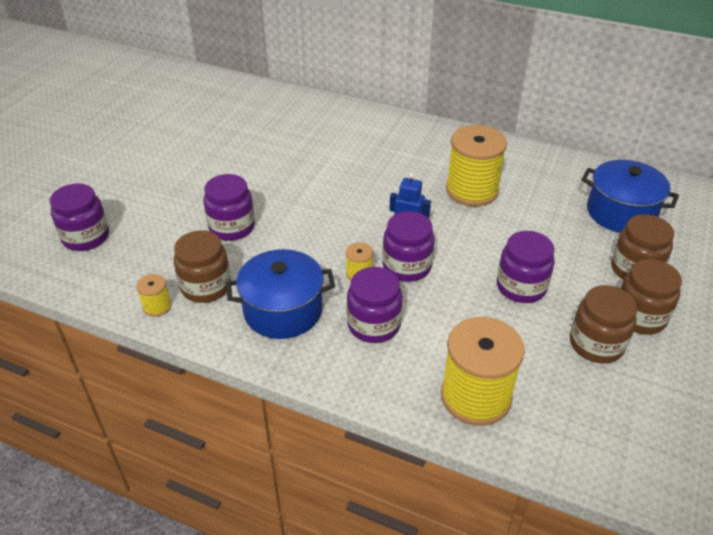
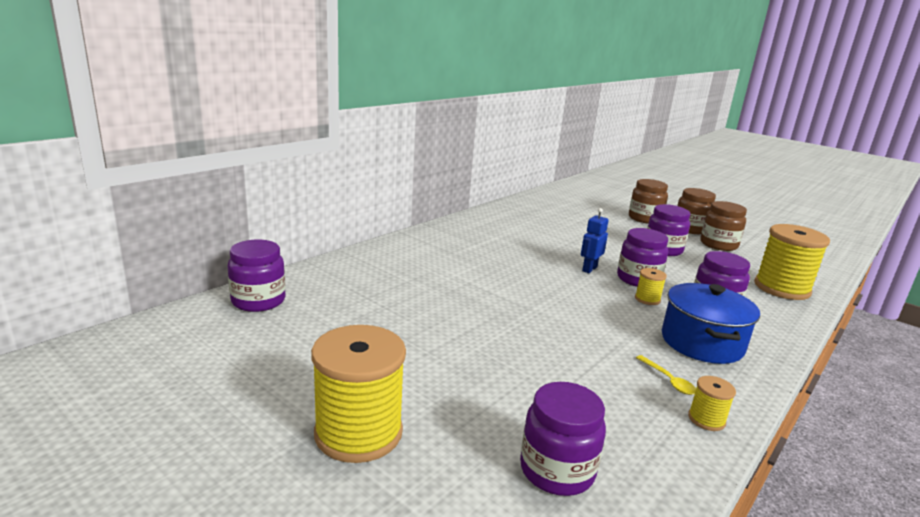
camera: 75 degrees left, 20 degrees down
(206, 287) = (668, 380): brown jar -> yellow spoon
(232, 227) = (563, 348): purple jar -> purple jar (258, 301)
(472, 190) = (541, 237): yellow spool -> yellow spool (358, 432)
(621, 213) = (584, 207): blue pot -> none

